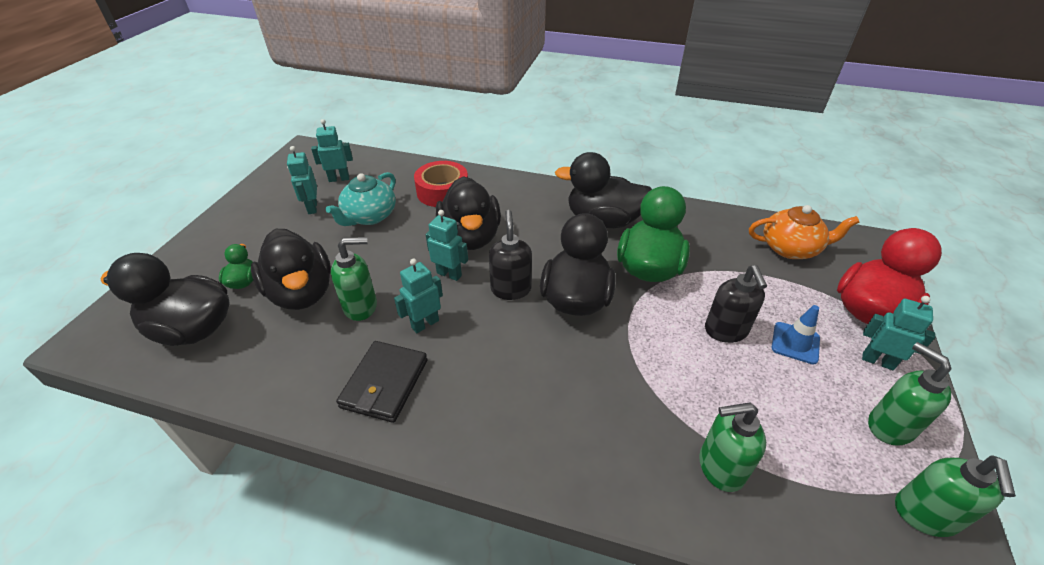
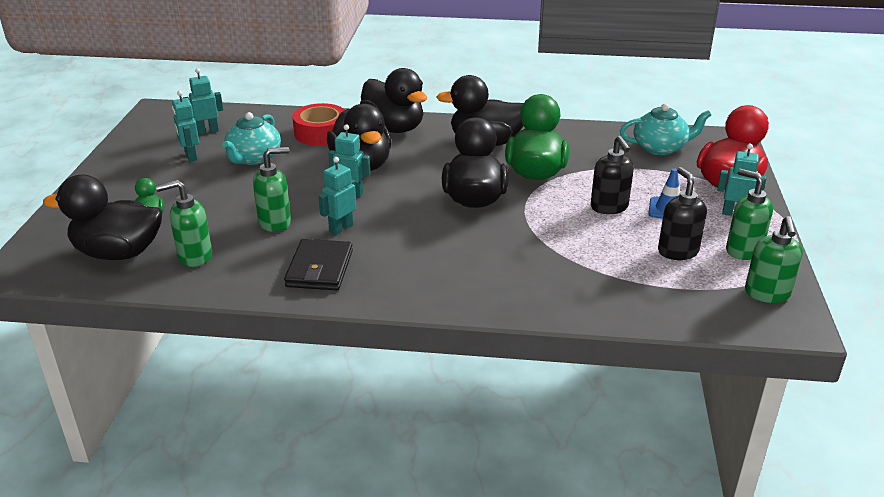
camera: 10 degrees left, 10 degrees down
(302, 293) = (213, 219): black duck -> black duck (393, 128)
(511, 289) = (412, 198): black soap dispenser -> black soap dispenser (677, 251)
(720, 467) = (613, 286): green soap dispenser -> green soap dispenser (194, 256)
(790, 248) = (660, 148): orange teapot -> turquoise teapot

